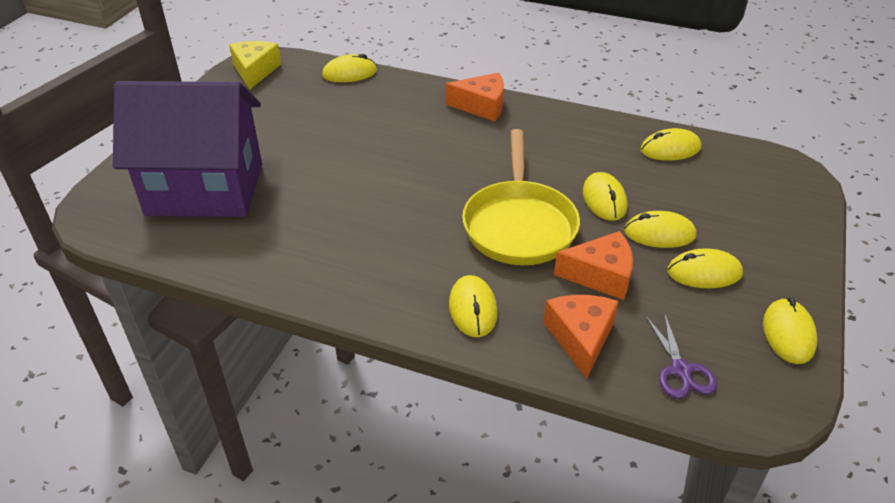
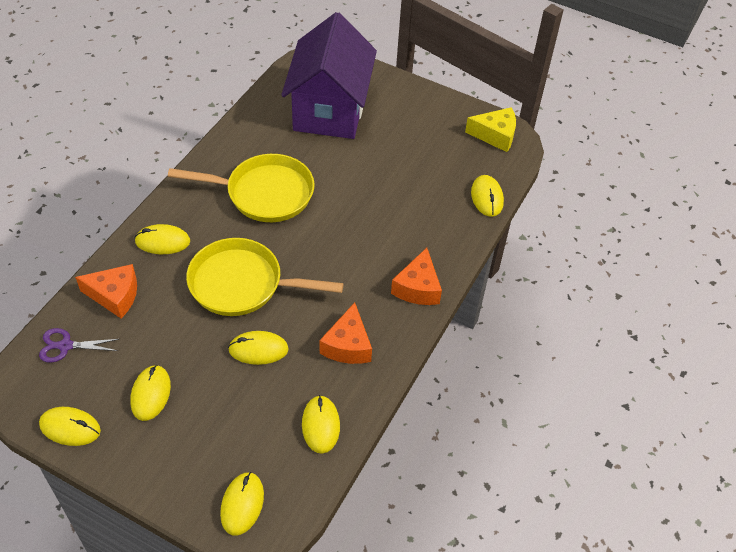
camera: 95 degrees right, 10 degrees up
(367, 227) = (264, 193): none -> yellow pan
(600, 275) = (170, 323): orange cheese -> orange cheese (347, 345)
(659, 233) = (205, 377): yellow mouse -> yellow mouse (242, 504)

